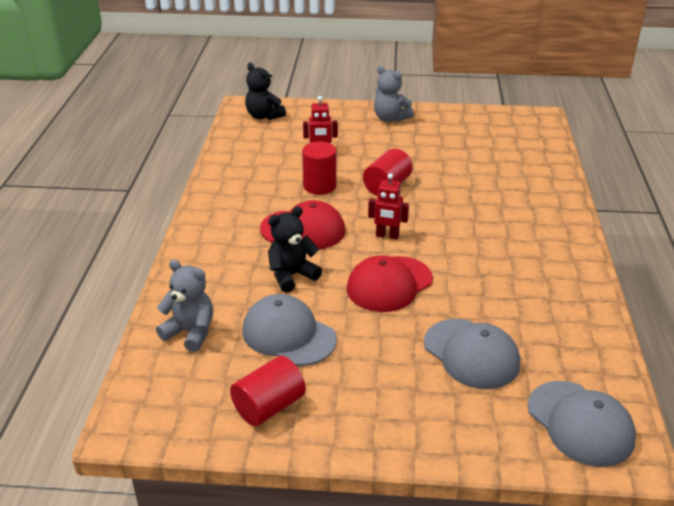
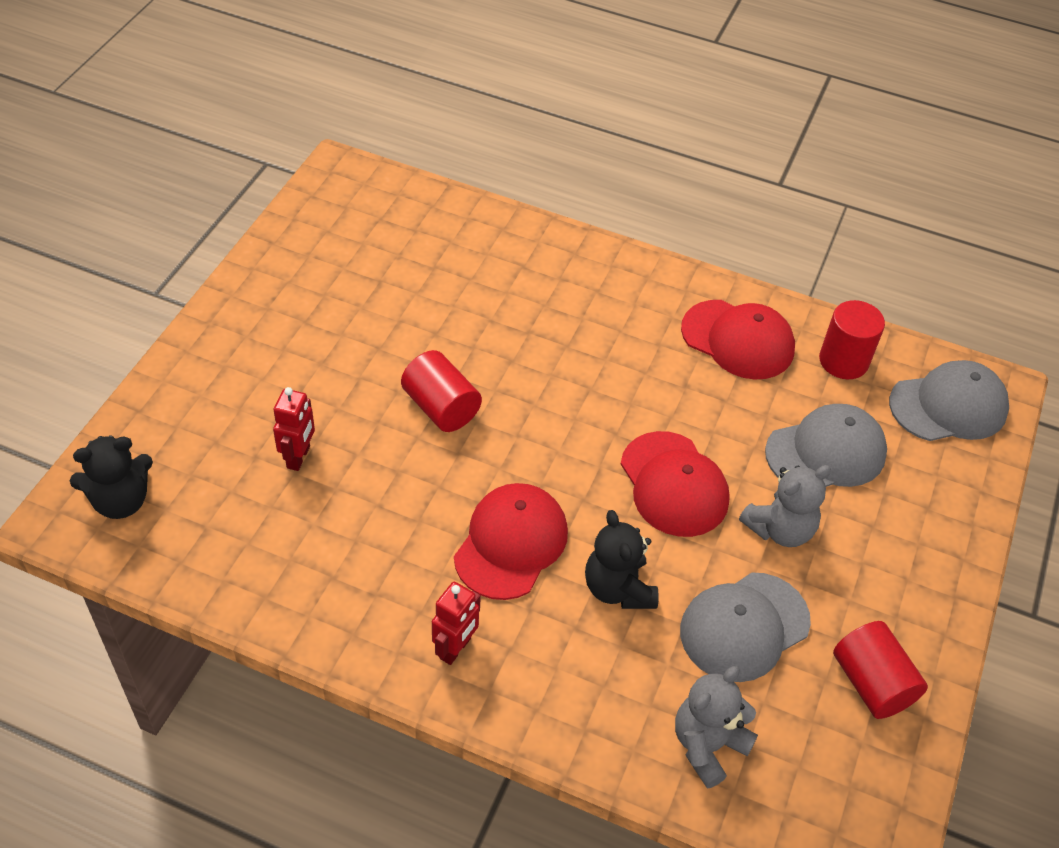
camera: 75 degrees left, 15 degrees up
(319, 186) = (399, 488): red cylinder -> red cylinder (843, 361)
(387, 236) = (566, 450): red robot -> red robot (455, 649)
(390, 118) = (240, 334): grey teddy bear -> grey teddy bear (780, 529)
(547, 292) = (738, 340): none -> red cap

